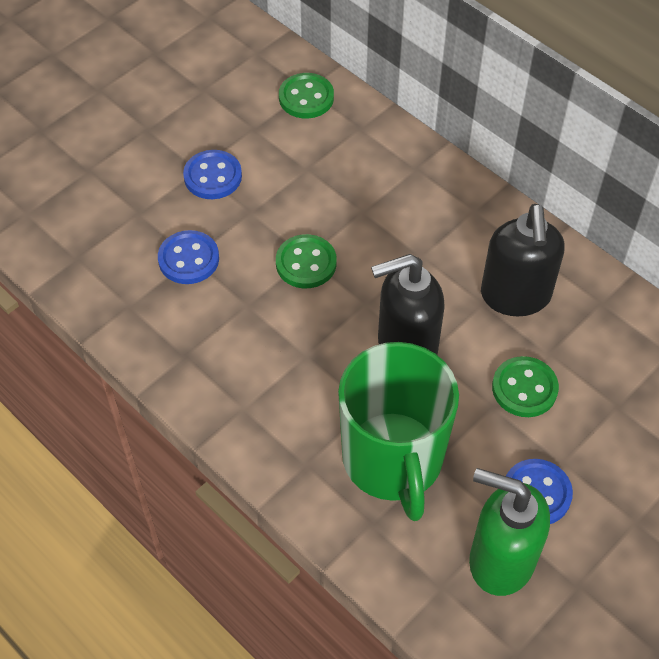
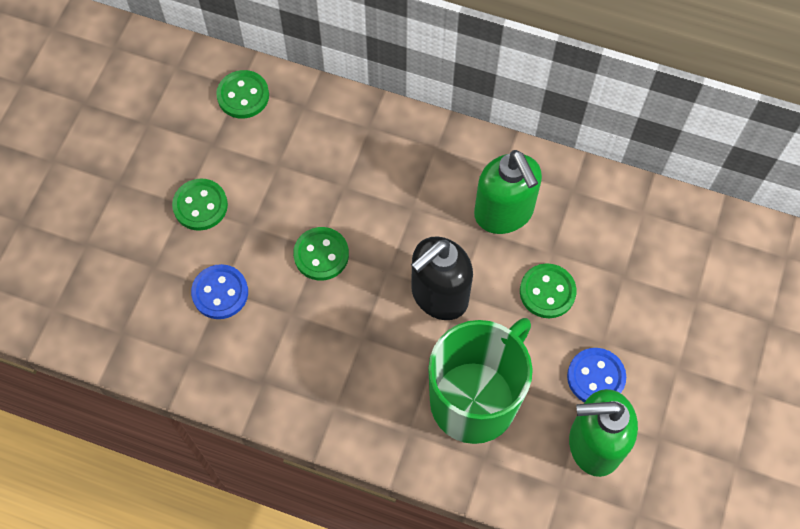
camera: 25 degrees left, 10 degrees up
(213, 176) = (200, 206): blue button -> green button
(393, 460) = (475, 399): green mug -> green mug turned 105 degrees counterclockwise
(515, 296) = (504, 213): black soap dispenser -> green soap dispenser

